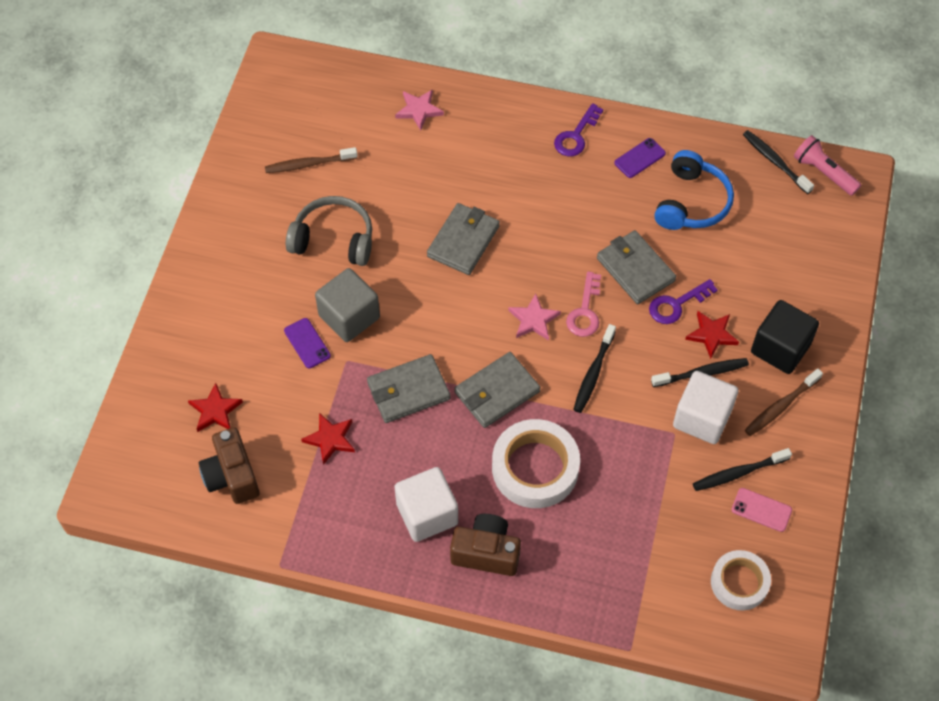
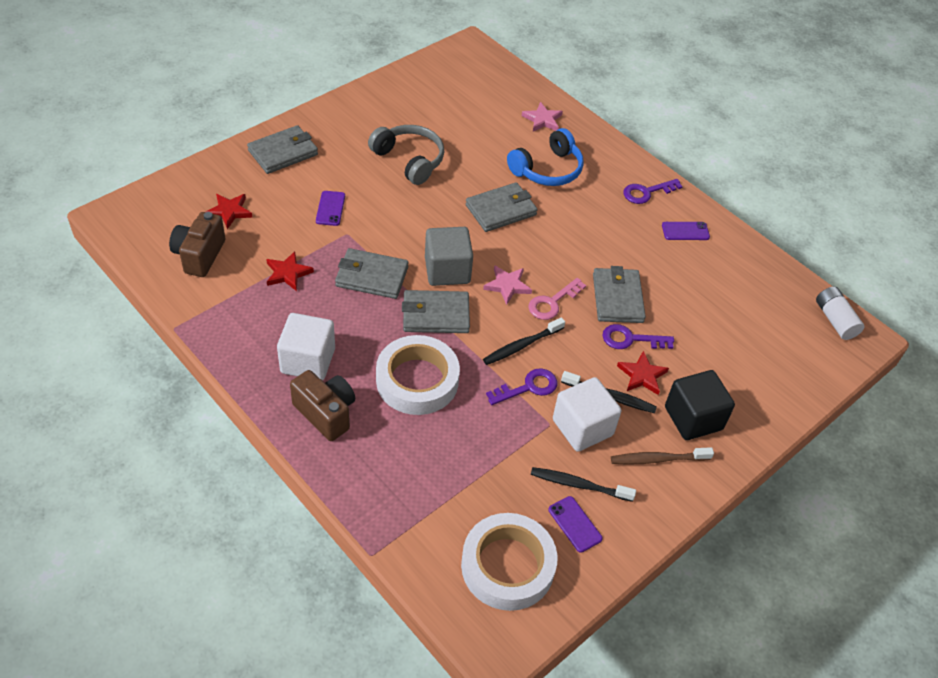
camera: 30 degrees right, 10 degrees down
(205, 310) = (283, 152): none -> grey wallet
(309, 164) = (435, 110): brown toothbrush -> none
(349, 317) = (375, 209): grey cube -> grey cube (447, 270)
(630, 410) = (528, 387): none -> purple key
(692, 202) = (703, 280): blue headphones -> blue headphones (547, 170)
(739, 582) = (507, 566): white tape -> white tape, size x1.57
(761, 510) = (575, 524): pink phone -> purple phone
(775, 162) = (798, 291): black toothbrush -> none
(823, 172) = (835, 320): pink flashlight -> white battery

